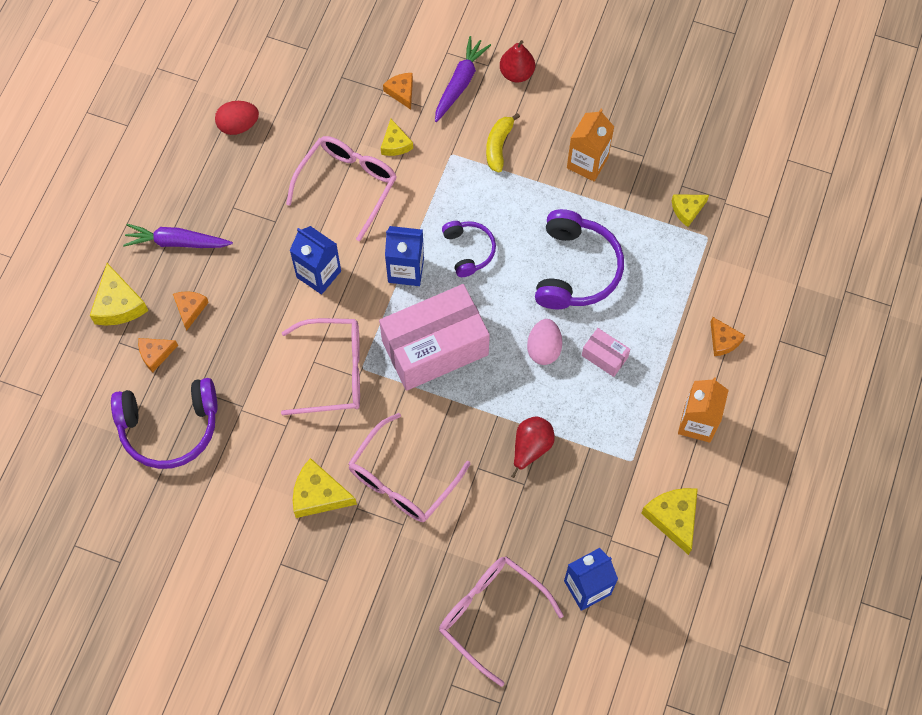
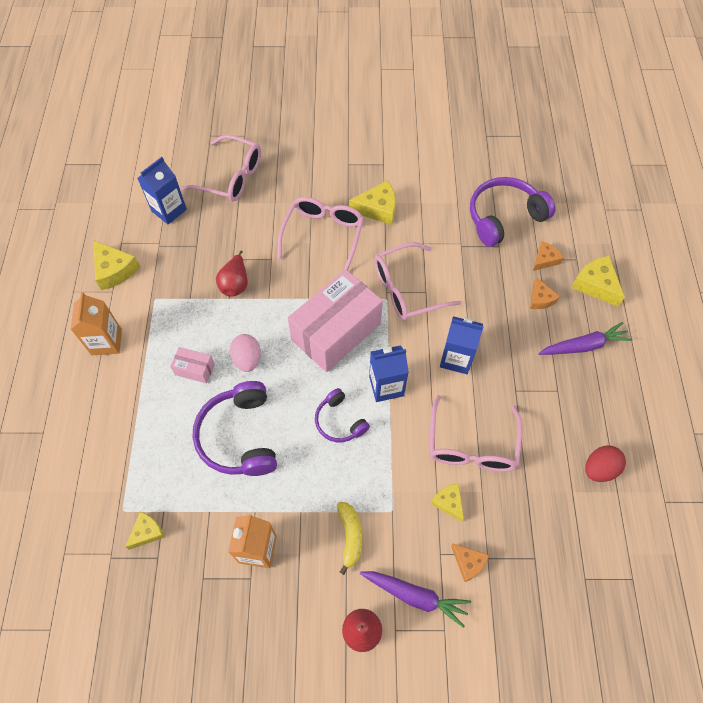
camera: 160 degrees right, 5 degrees down
(460, 83) = (415, 596): purple carrot -> purple carrot turned 75 degrees counterclockwise
(723, 341) = (94, 415): orange cheese -> none

